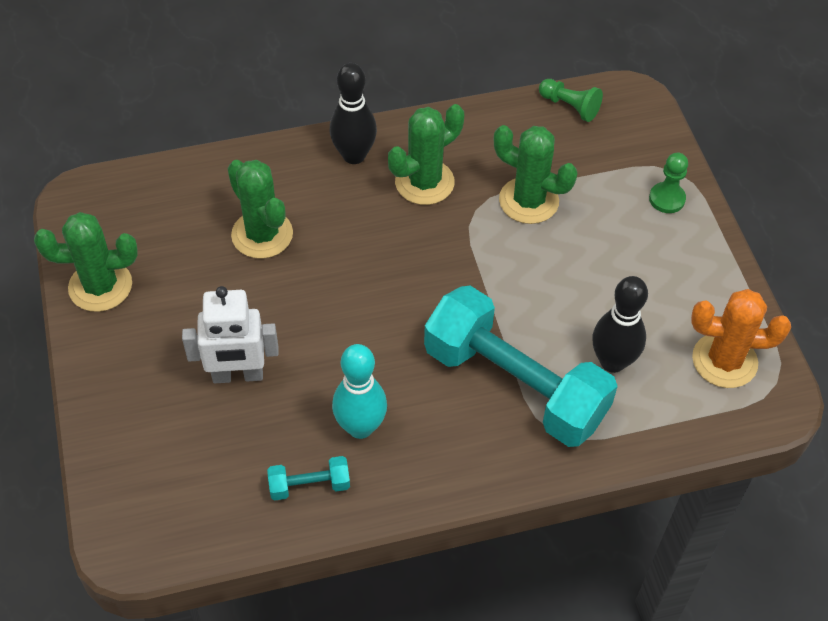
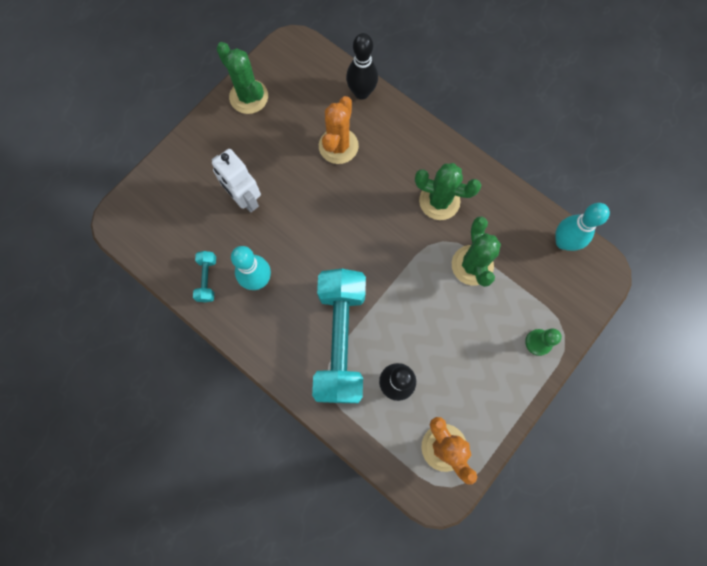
camera: 55 degrees right, 20 degrees up
(262, 234) = (338, 146): green cactus -> orange cactus
(309, 485) = (207, 279): turquoise dumbbell -> turquoise dumbbell turned 45 degrees clockwise
(354, 155) = (428, 152): black bowling pin -> black bowling pin (361, 92)
(570, 106) = (563, 242): green pawn -> turquoise bowling pin

